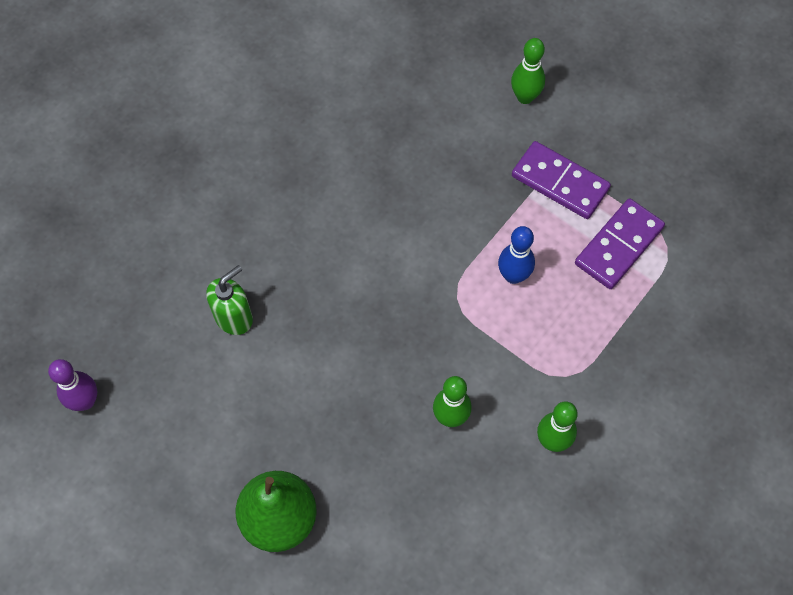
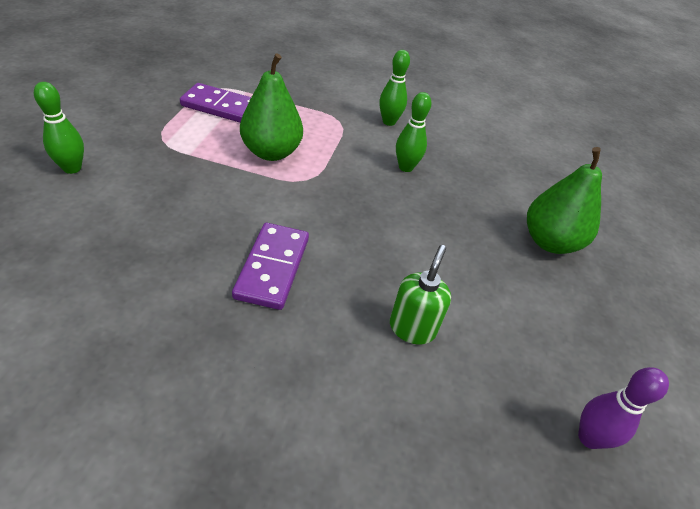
camera: 120 degrees left, 20 degrees down
(234, 317) = (412, 328): green soap dispenser -> green soap dispenser turned 90 degrees clockwise
(513, 276) = (271, 152): blue bowling pin -> green pear
(560, 182) = (169, 138): purple domino -> purple domino (272, 267)

